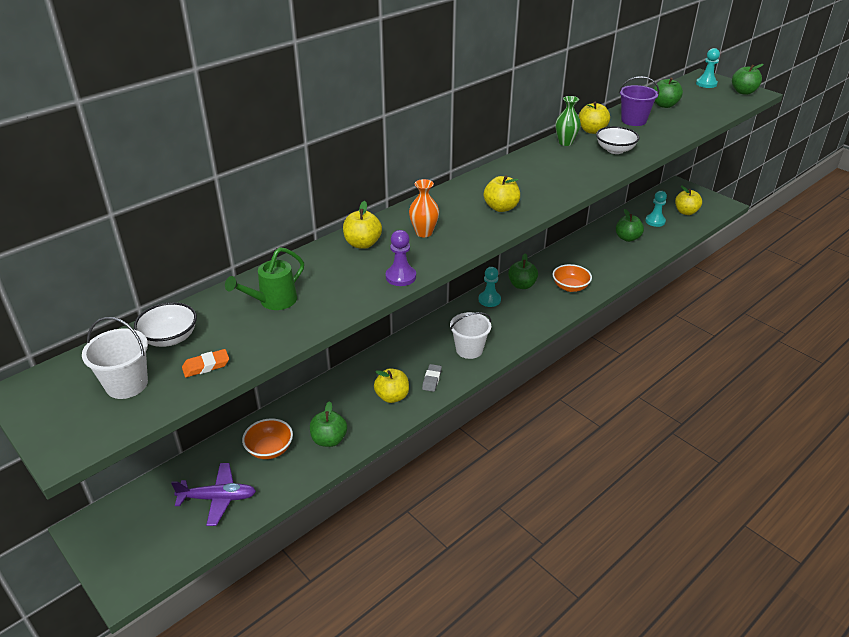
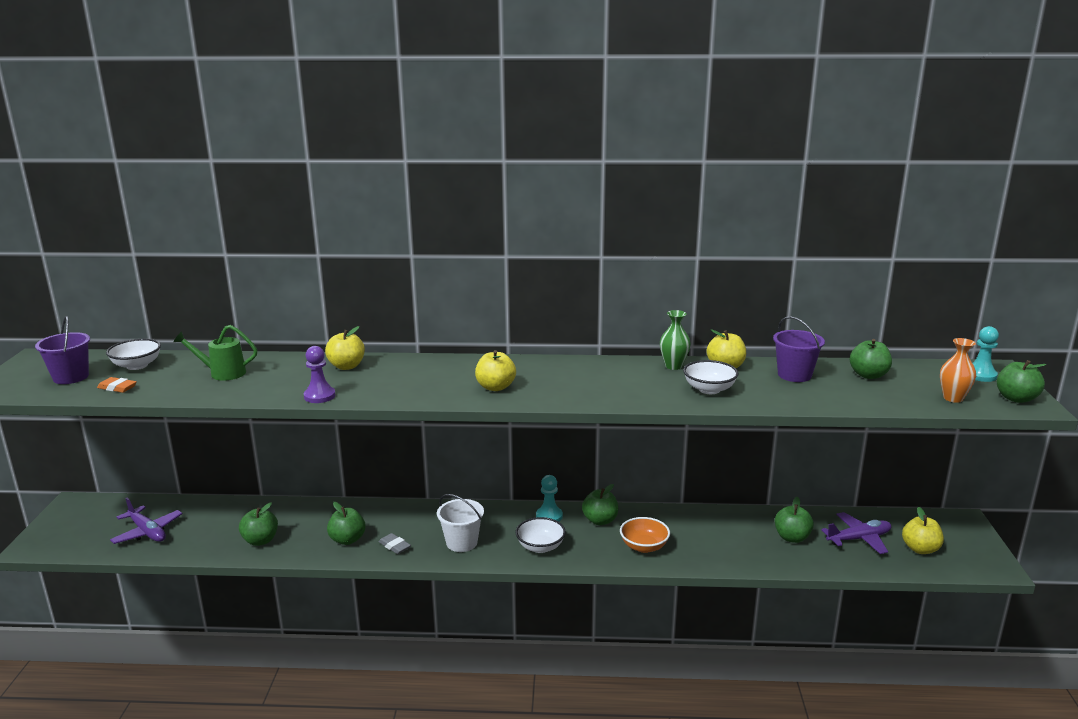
camera: 45 degrees right, 15 degrees down
(127, 384) = (71, 377): white bucket -> purple bucket
(270, 449) = (221, 523): orange bowl -> none
(392, 396) = (347, 540): yellow apple -> green apple
(424, 233) = (400, 378): orange vase -> orange vase (953, 398)
(432, 380) = (394, 546): grey eraser -> grey eraser turned 75 degrees clockwise
(518, 322) = (540, 547): none -> white bowl
(655, 221) = (859, 539): turquoise pawn -> purple plane

